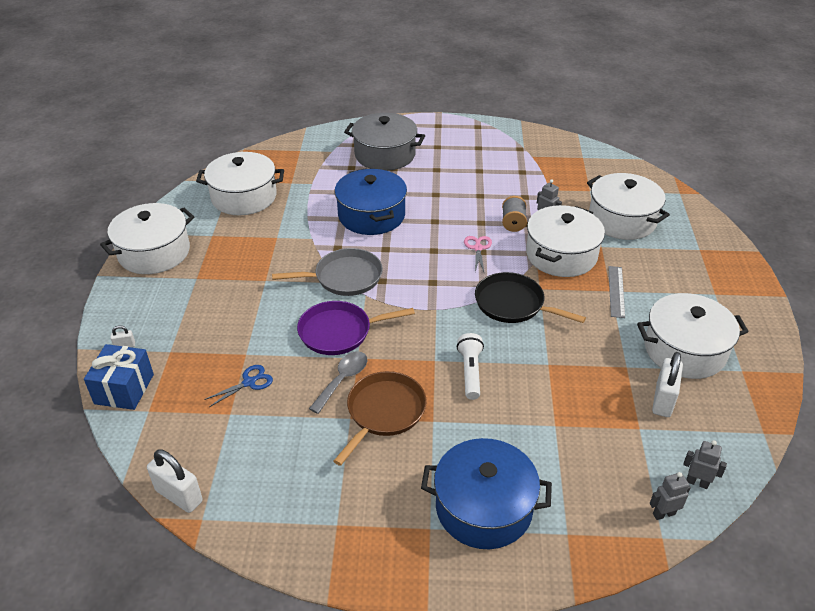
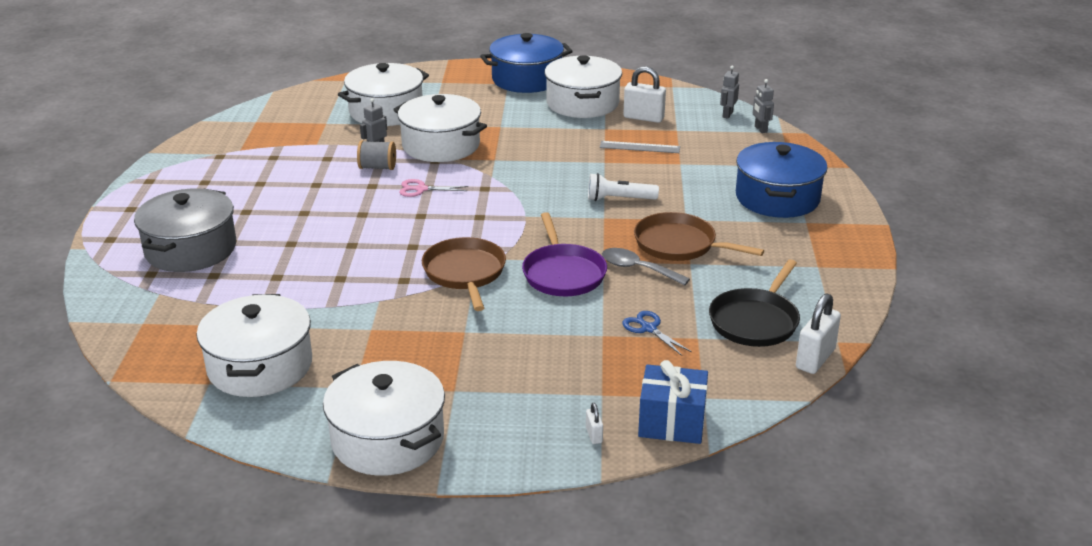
camera: 90 degrees left, 10 degrees down
(344, 277) = (465, 273): grey pan -> brown pan
(371, 215) = (338, 257): blue pot -> blue pot (526, 79)
(513, 304) = (518, 174): black pan -> black pan (755, 321)
(616, 291) = (501, 124): grey ruler -> grey ruler (639, 147)

